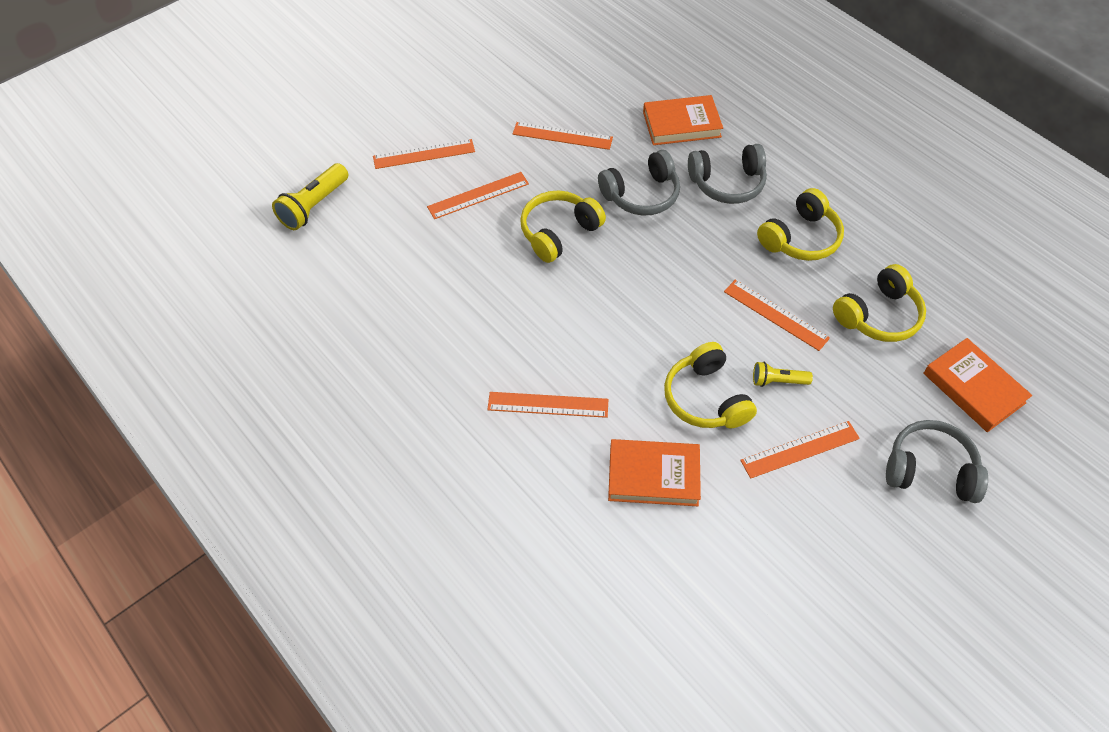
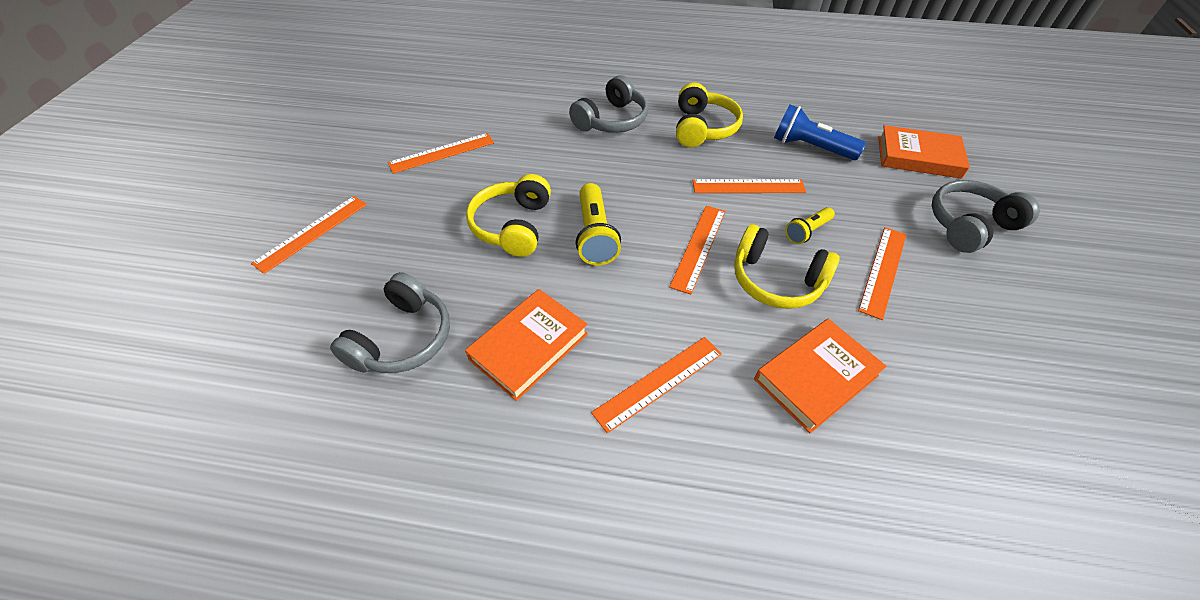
camera: 40 degrees left, 5 degrees down
(313, 206) = (209, 352): yellow flashlight -> yellow flashlight (595, 235)
(478, 195) = (404, 238): orange ruler -> orange ruler (698, 247)
(641, 194) = (554, 161): grey headphones -> grey headphones (403, 339)
(681, 124) = (535, 100): orange book -> orange book (529, 346)
(878, 315) = (810, 147): yellow headphones -> blue flashlight

